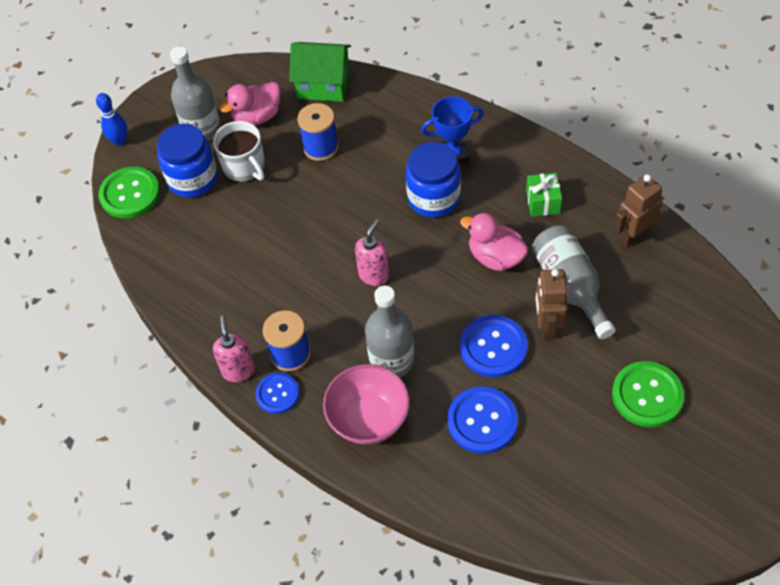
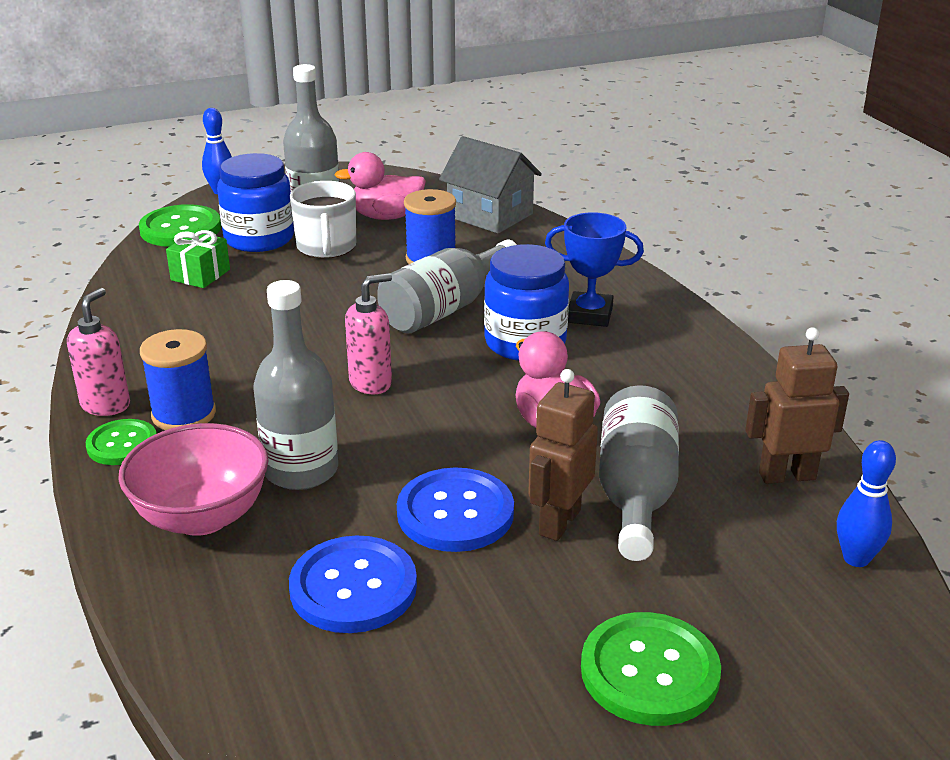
camera: 25 degrees right, 25 degrees down
(277, 394) = (122, 444): blue button -> green button
(323, 84) = (490, 215): green house -> grey house
(366, 190) = (445, 308): none -> grey bottle
(543, 202) = (675, 395): green gift -> green gift (200, 275)
(694, 277) = (856, 558): none -> blue bowling pin

